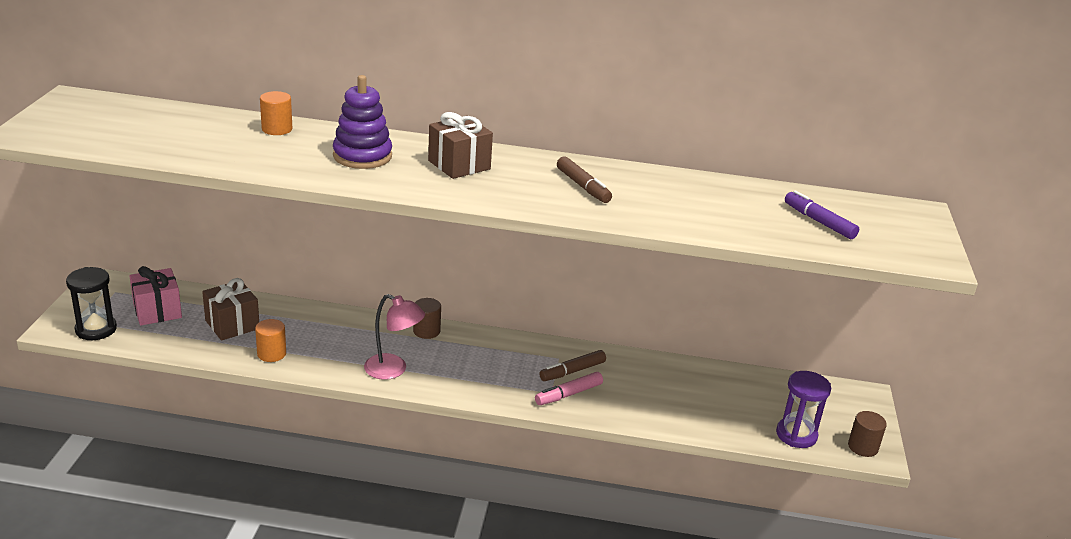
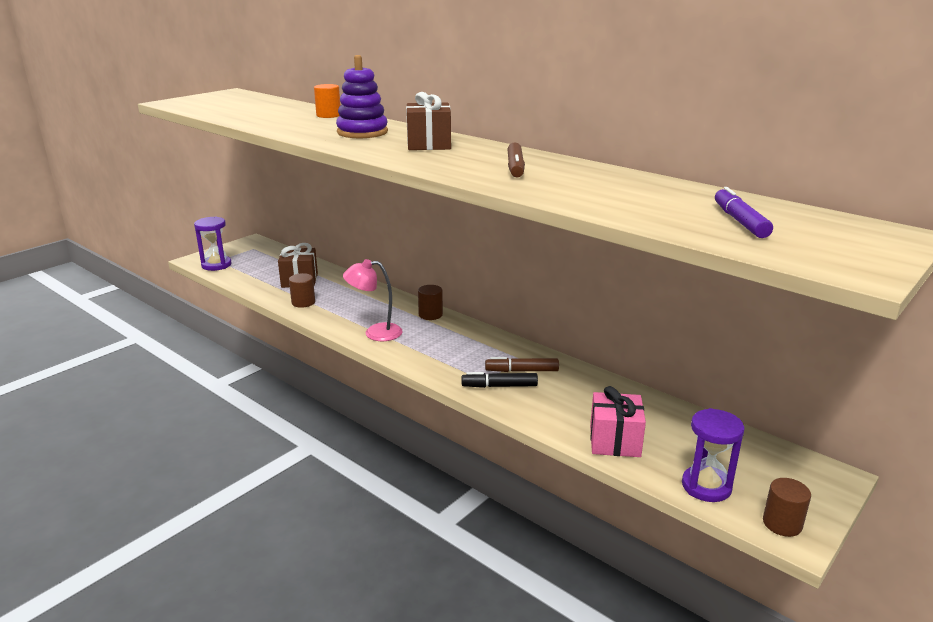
camera: 35 degrees right, 5 degrees down
(96, 329) = (216, 265): black hourglass -> purple hourglass
(157, 311) = (264, 263): pink gift -> pink gift (614, 441)
(271, 354) = (303, 302): orange cylinder -> brown cylinder
(393, 370) = (375, 333): pink lamp -> pink lamp turned 120 degrees clockwise
(568, 394) = (499, 386): pink marker -> black marker

